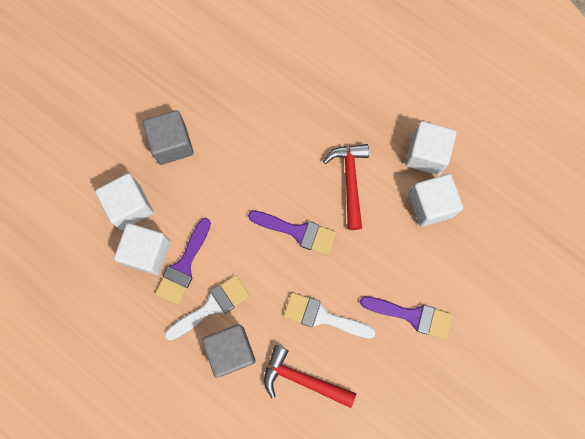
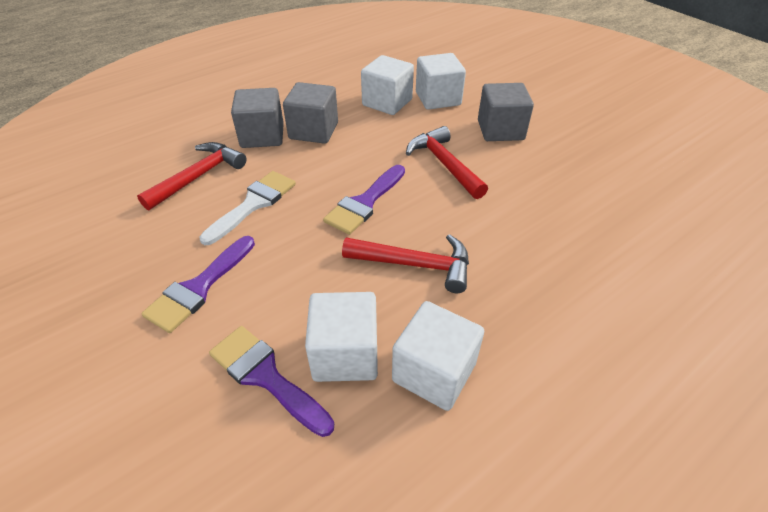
camera: 105 degrees right, 30 degrees down
(184, 266) = (363, 120): purple brush -> purple brush (265, 376)
(212, 306) = (313, 131): white brush -> grey cube
(233, 182) = (444, 164): none -> red hammer

